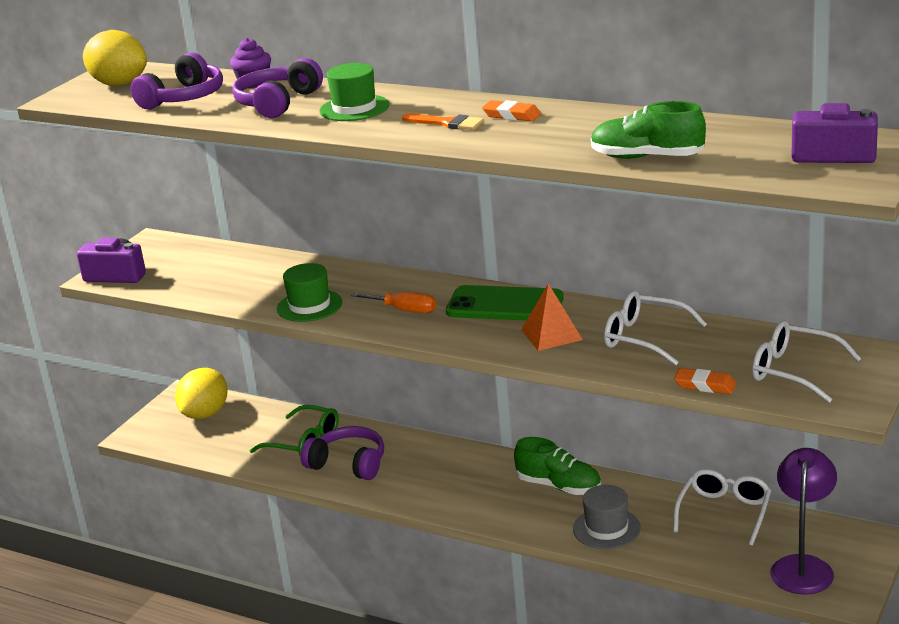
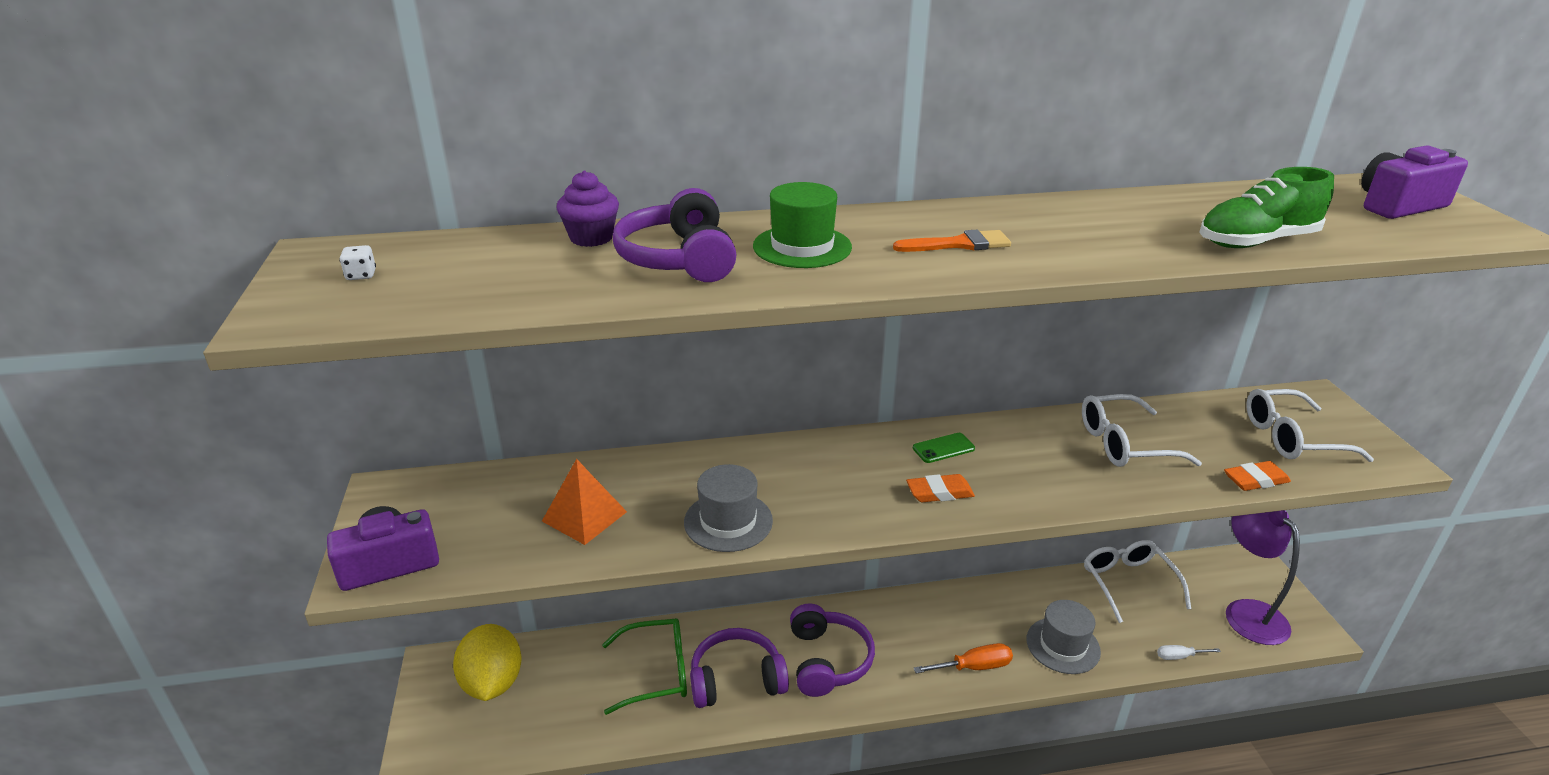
camera: 40 degrees left, 5 degrees up
(119, 84) = (361, 275): yellow lemon -> white dice
(184, 98) = (515, 277): purple headphones -> purple headphones (827, 660)
(309, 306) = (728, 521): green hat -> grey hat
(404, 310) = (847, 490): orange screwdriver -> orange screwdriver (974, 667)
(505, 305) = (943, 448): green phone -> green phone, size x0.44
(511, 115) = (1010, 221): orange eraser -> orange eraser (939, 492)
(551, 334) = (1039, 469): orange pyramid -> orange pyramid (584, 516)
(559, 486) = (969, 615): green shoe -> none
(693, 569) = (1179, 656): none -> white screwdriver

